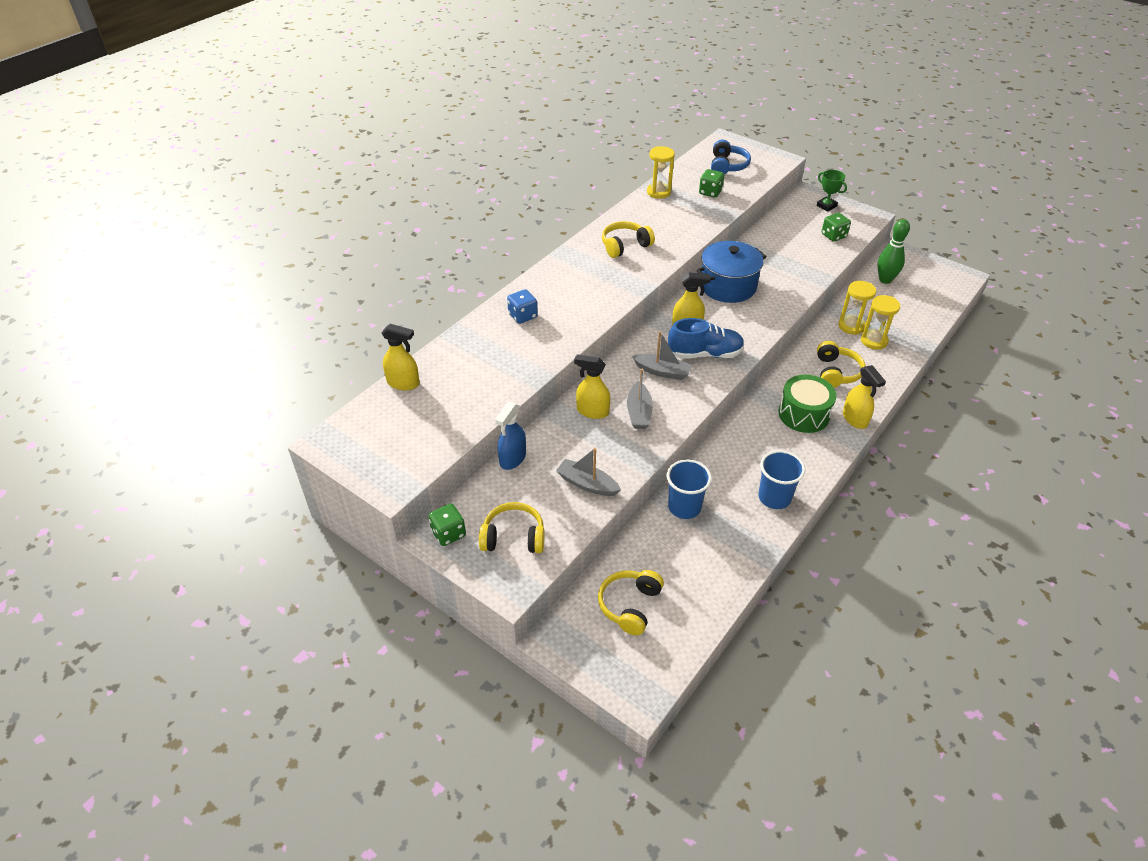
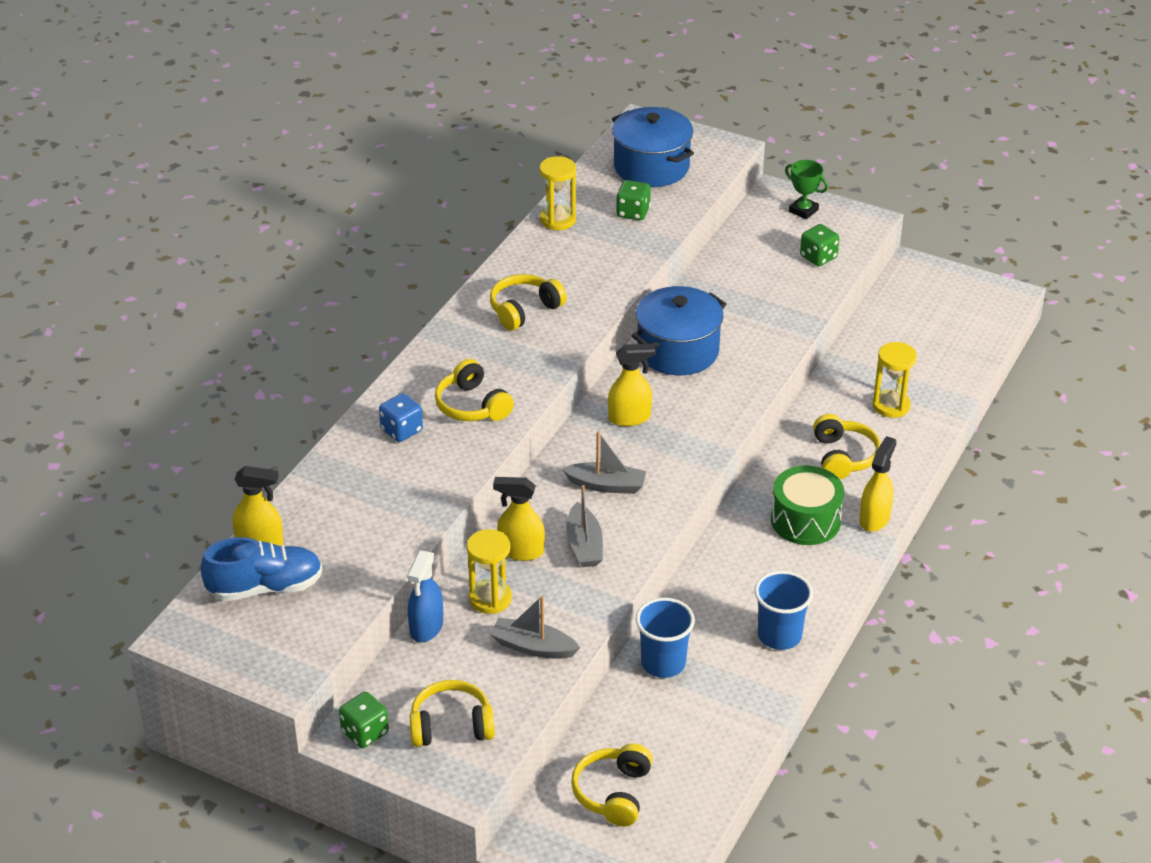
camera: 10 degrees left, 5 degrees down
(575, 304) = (472, 405): none -> yellow headphones
(705, 354) = (660, 453): blue shoe -> blue shoe (265, 587)
(727, 166) = (651, 167): blue headphones -> blue pot
(851, 326) = (858, 387): yellow hourglass -> yellow hourglass (490, 598)
(855, 419) = (874, 518): yellow spray bottle -> yellow spray bottle turned 120 degrees counterclockwise
(885, 280) = (899, 313): green bowling pin -> none

